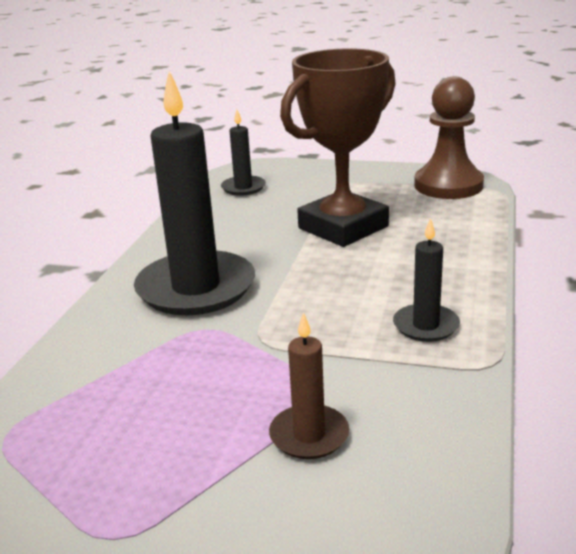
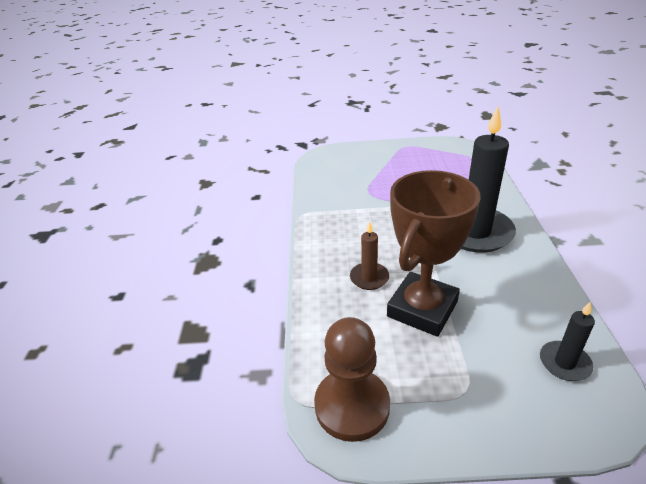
camera: 165 degrees right, 10 degrees up
(309, 435) = (365, 177): brown candle -> brown candle (369, 278)
(426, 326) = (334, 230): black candle -> none

